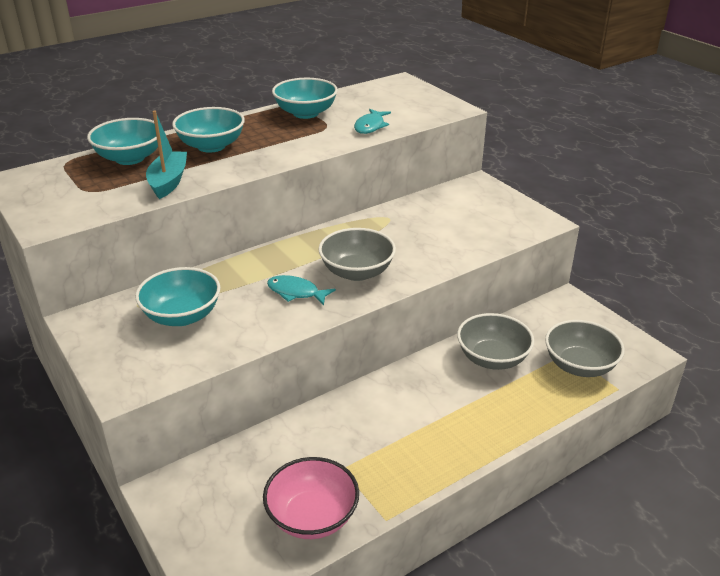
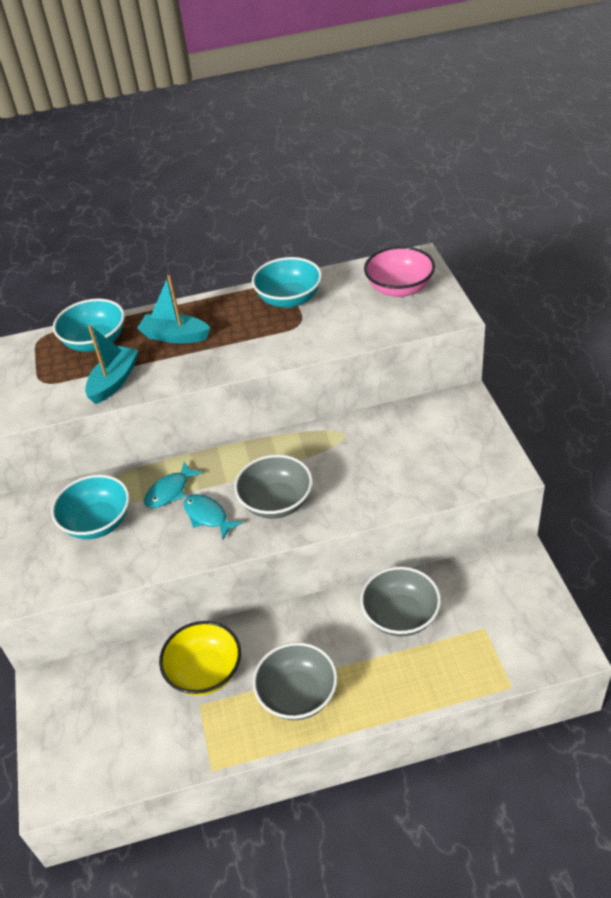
camera: 25 degrees right, 10 degrees up
(211, 146) = (175, 336): turquoise bowl -> turquoise boat
(312, 517) = (151, 748): pink bowl -> pink bowl (399, 288)
(333, 440) = (205, 672): none -> yellow bowl
(370, 126) = (344, 330): turquoise fish -> turquoise fish (170, 491)
(579, 365) = (486, 647): grey bowl -> grey bowl (298, 695)

